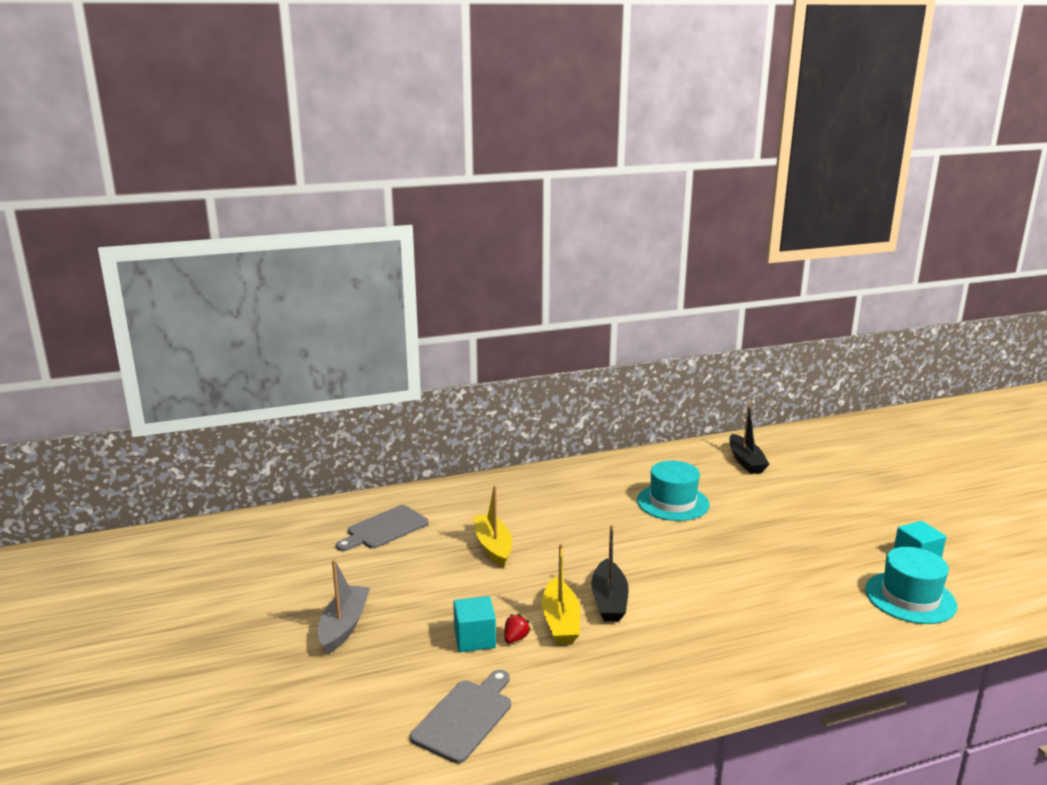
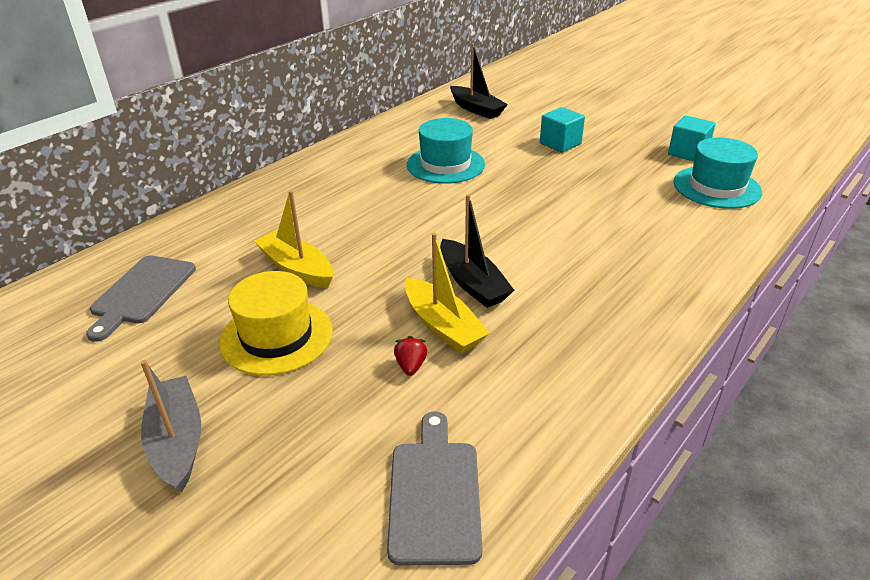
camera: 30 degrees left, 15 degrees up
(445, 587) = (276, 336): none -> yellow hat
(474, 639) = (364, 386): turquoise cube -> turquoise cube (560, 143)

